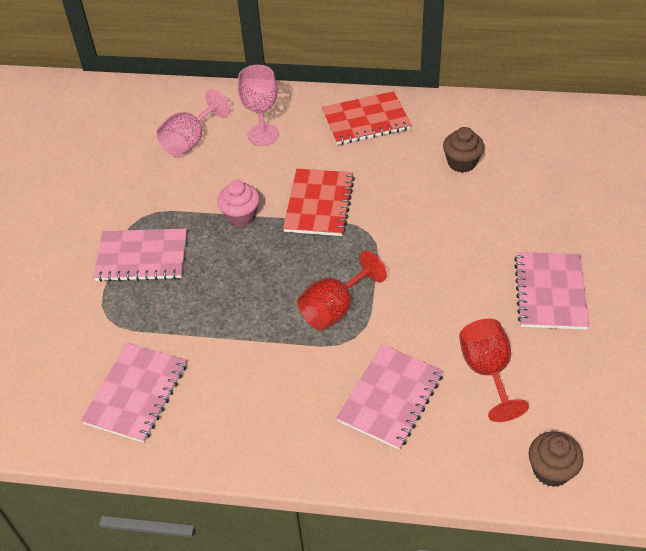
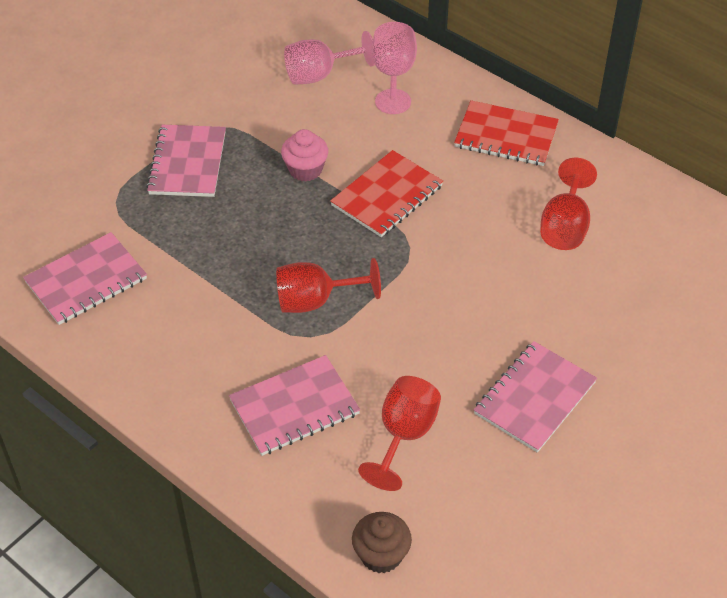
camera: 30 degrees right, 0 degrees up
(142, 257) = (188, 163): pink notebook -> pink notebook turned 60 degrees clockwise
(462, 162) = (565, 226): brown cupcake -> red goblet

